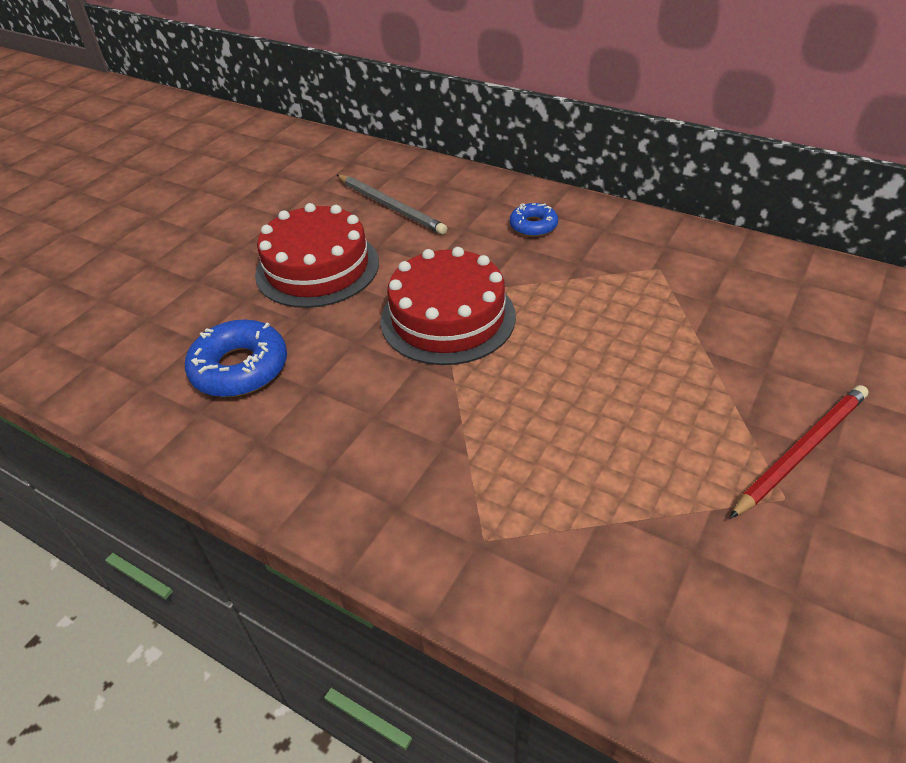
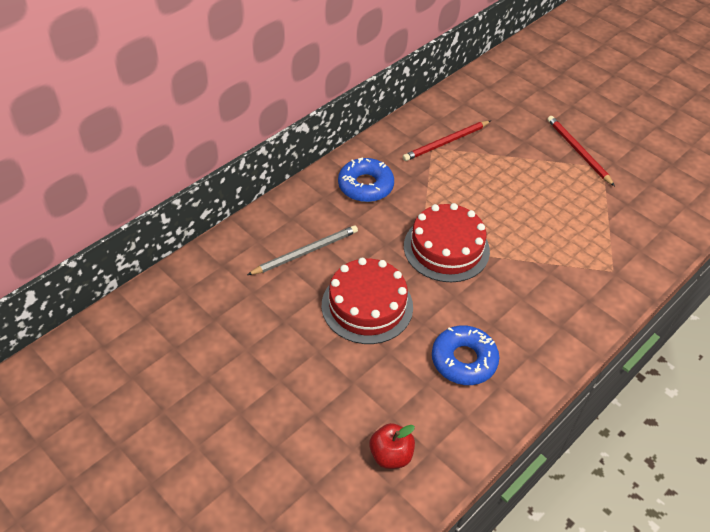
camera: 80 degrees left, 5 degrees up
(89, 329) = (391, 455): none -> red apple
(533, 226) = (365, 186): blue donut -> blue donut, size x1.70
(682, 279) = (446, 142): none -> red pencil

